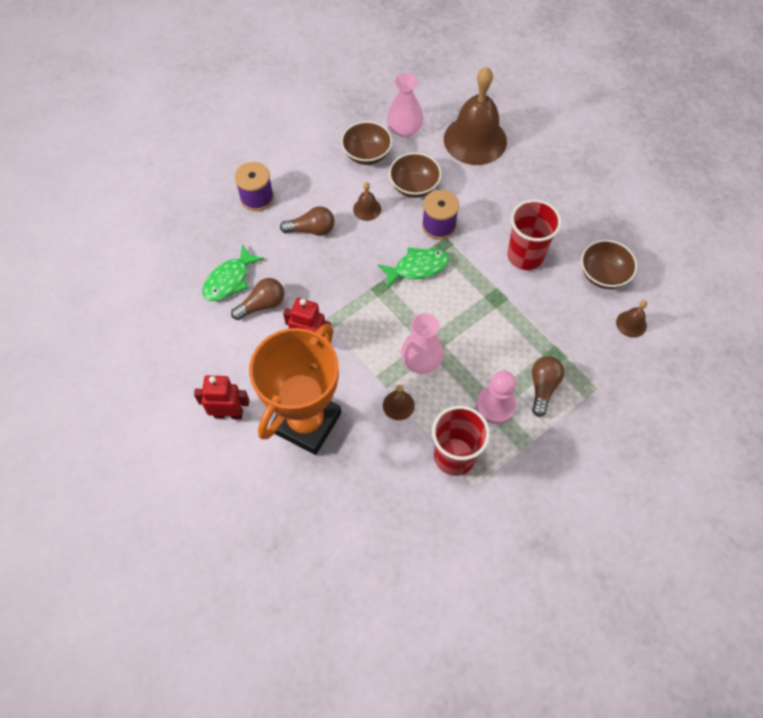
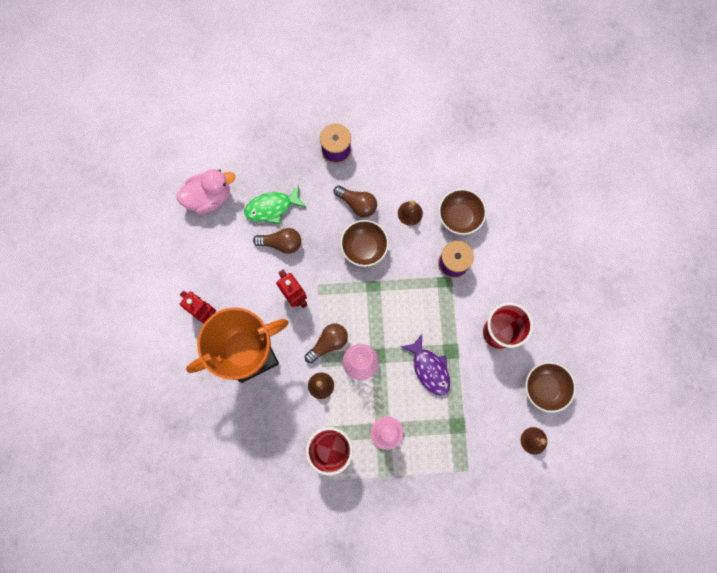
camera: 35 degrees right, 15 degrees up
(157, 308) = (209, 197): none -> pink duck
(367, 154) = (444, 164): brown bowl -> brown bowl (364, 247)
(404, 129) = (489, 160): pink vase -> none
(417, 267) = (411, 288): green fish -> none
(475, 140) = (538, 206): brown bell -> none
(489, 324) = (429, 368): none -> purple fish
(543, 387) = (430, 443): brown light bulb -> brown light bulb (328, 343)

